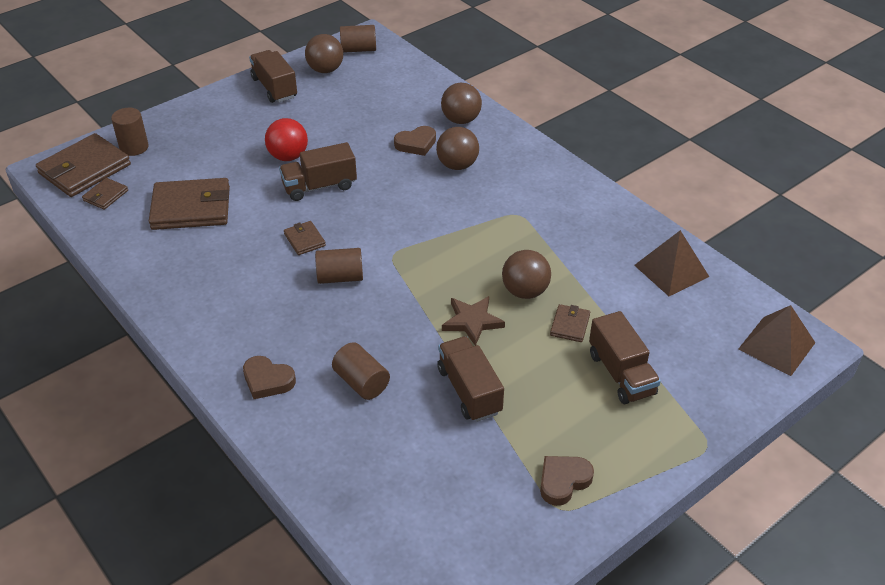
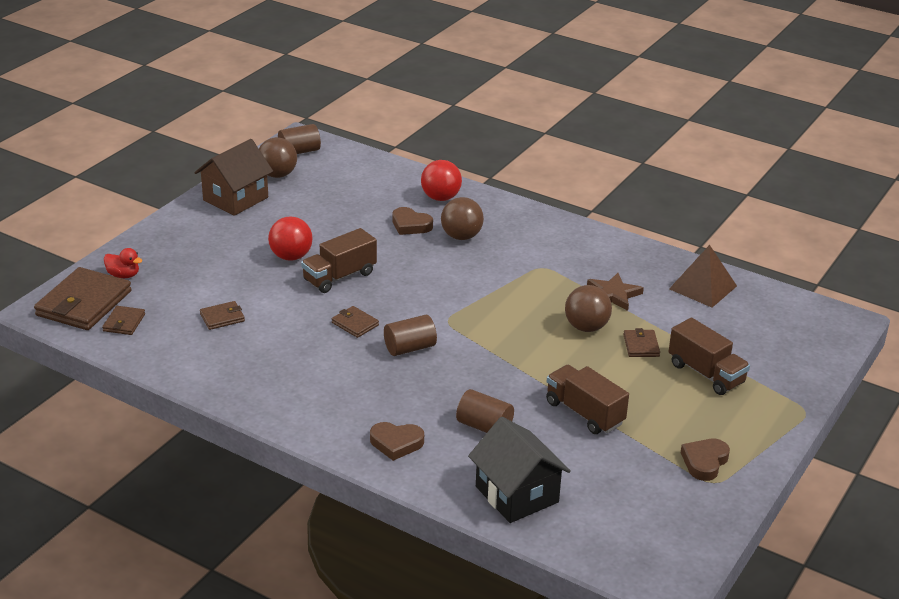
camera: 20 degrees left, 10 degrees down
(134, 147) = (123, 275): brown cylinder -> red duck
(191, 208) = (222, 317): brown wallet -> brown wallet, size x0.48
(274, 88) = (235, 199): brown truck -> brown house
(349, 469) = (517, 494): none -> black house
(416, 144) = (410, 225): brown heart -> brown heart turned 75 degrees clockwise
(461, 120) = (441, 198): brown ball -> red ball
(472, 322) = (554, 360): brown star -> brown star (613, 295)
(776, 345) = (820, 327): brown pyramid -> none

